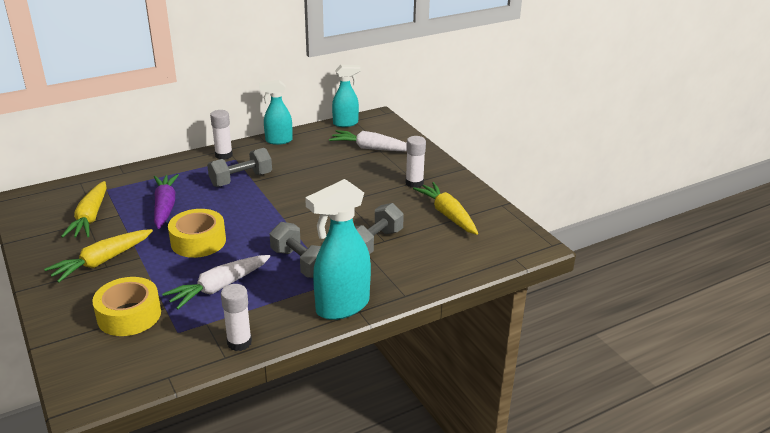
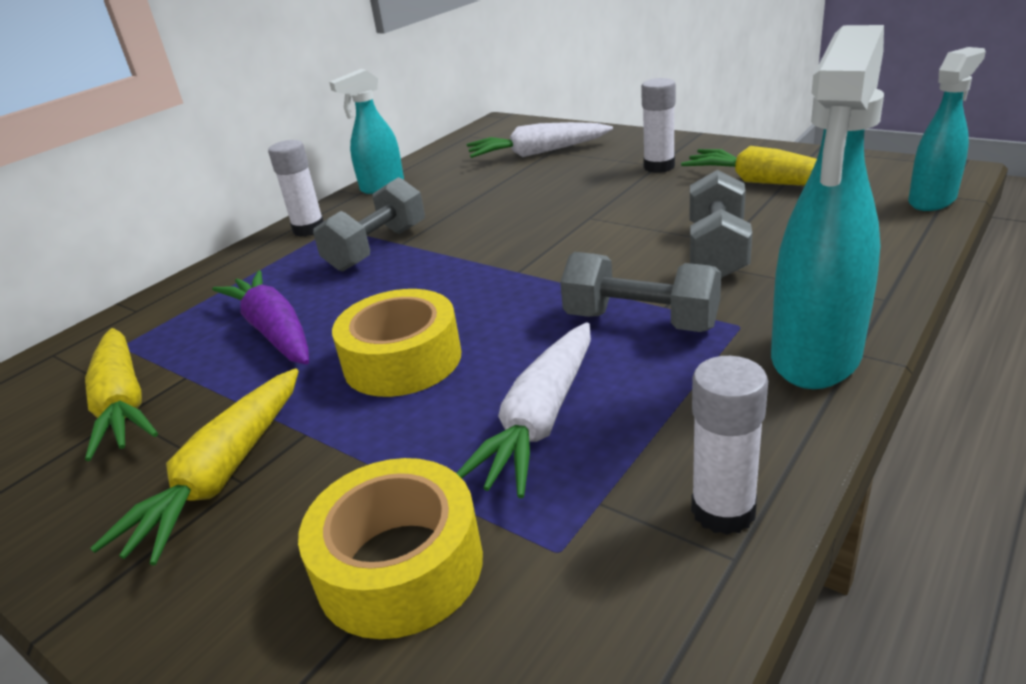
camera: 20 degrees left, 0 degrees up
(346, 123) = (461, 141): turquoise spray bottle -> turquoise spray bottle (932, 200)

